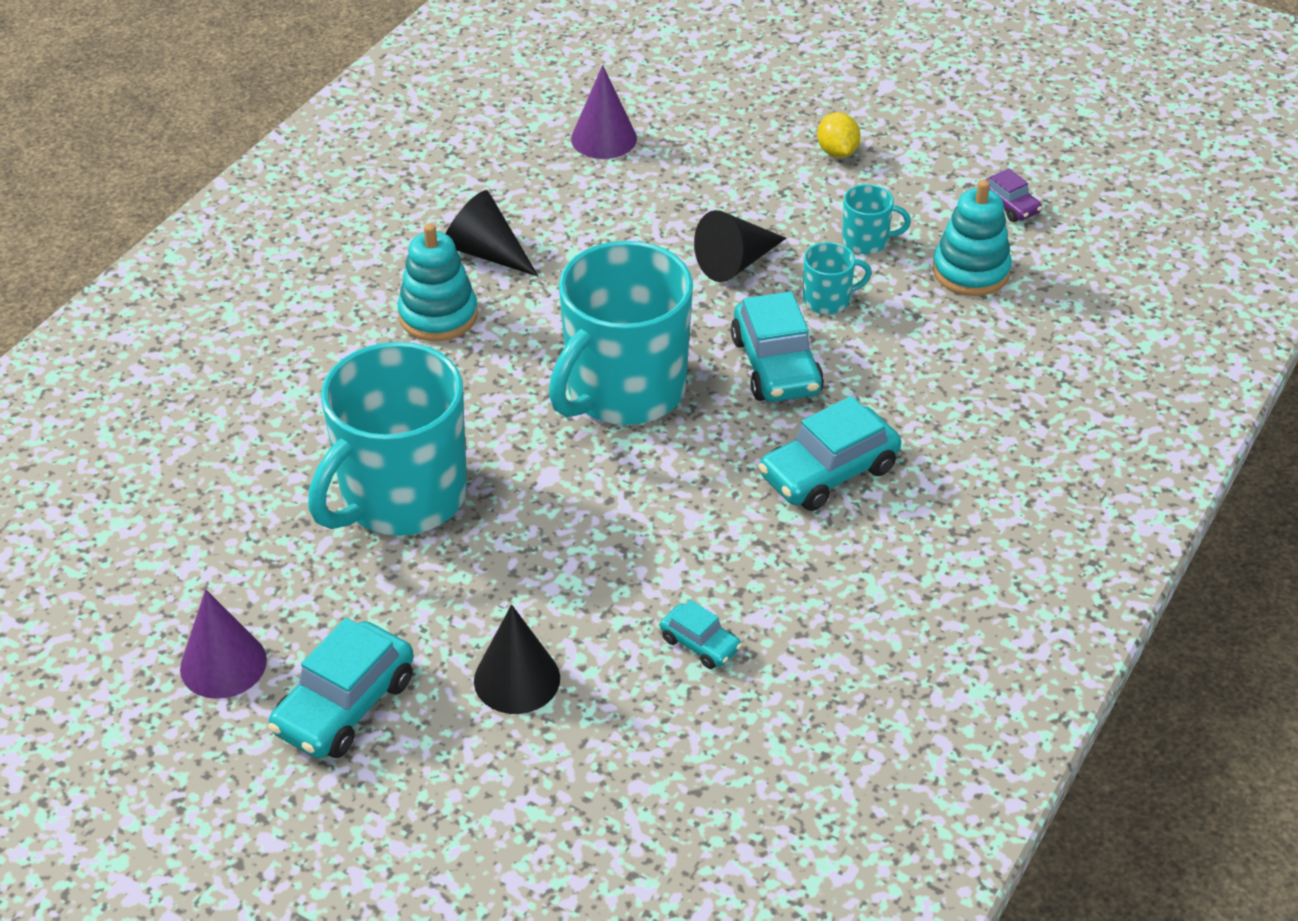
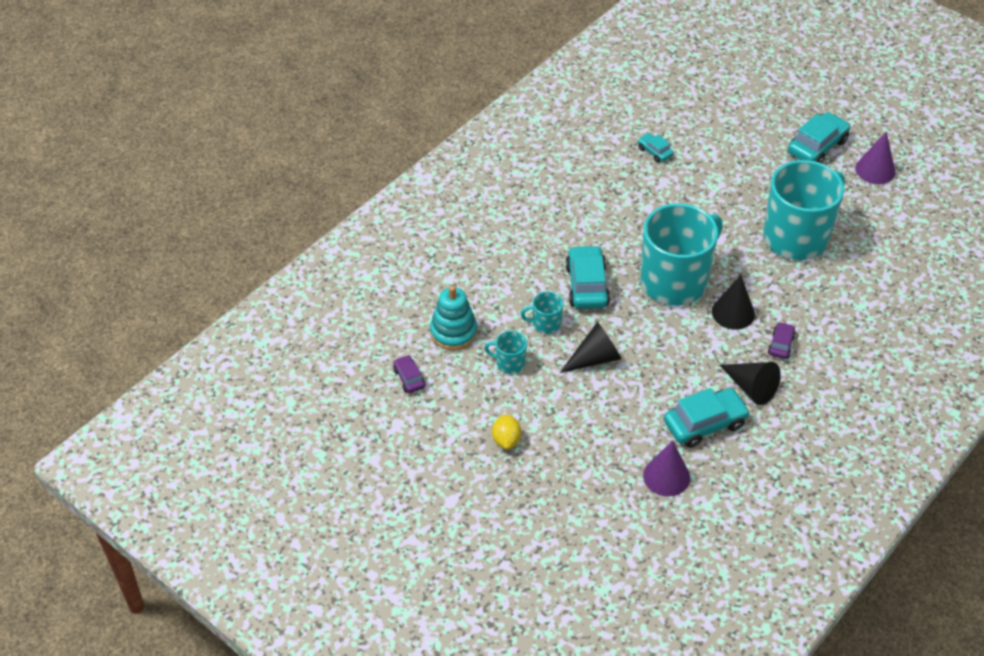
camera: 170 degrees left, 5 degrees up
(438, 315) = (781, 345): turquoise stacking toy -> purple car
(517, 679) = (739, 148): black cone -> black cone (733, 312)
(828, 472) = (574, 222): turquoise car -> turquoise car (705, 424)

